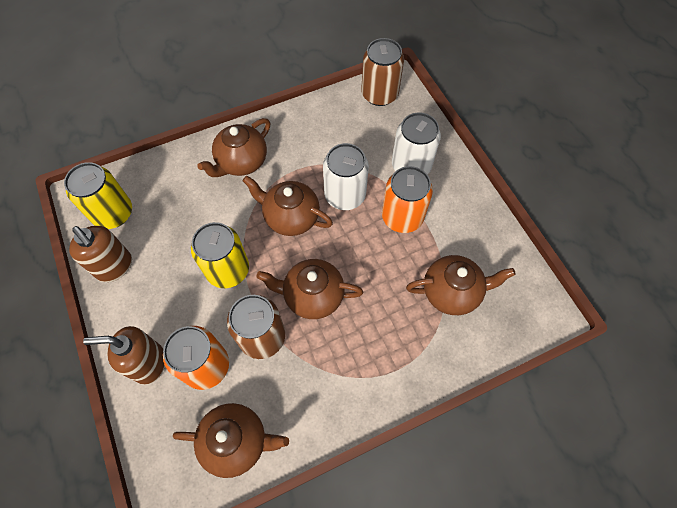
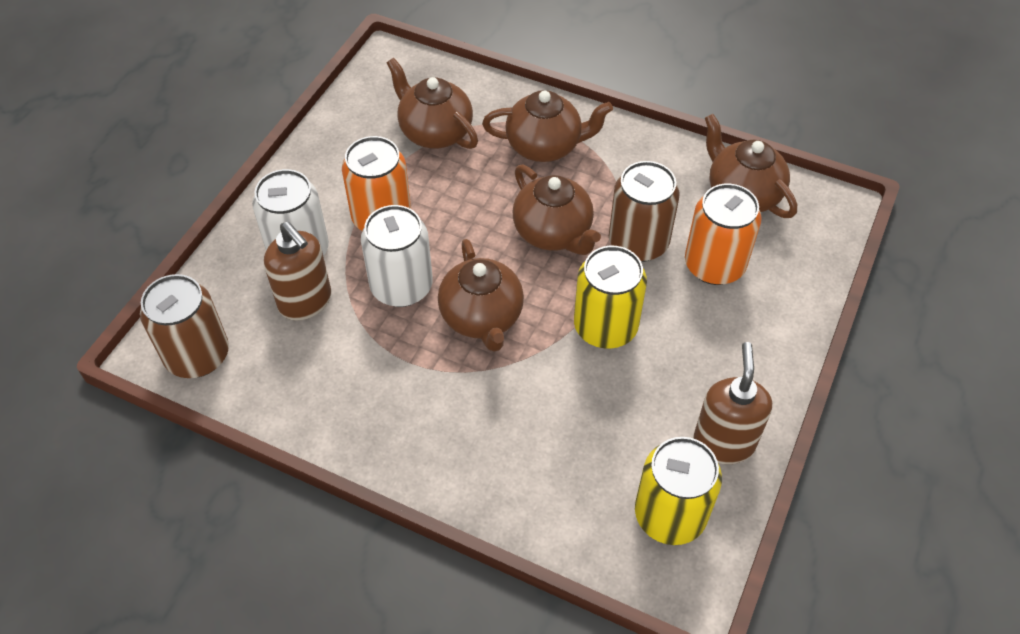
camera: 130 degrees left, 10 degrees down
(149, 363) = (768, 314): brown soap dispenser -> brown soap dispenser (305, 302)
(241, 162) = (454, 431): brown teapot -> brown teapot (545, 146)

